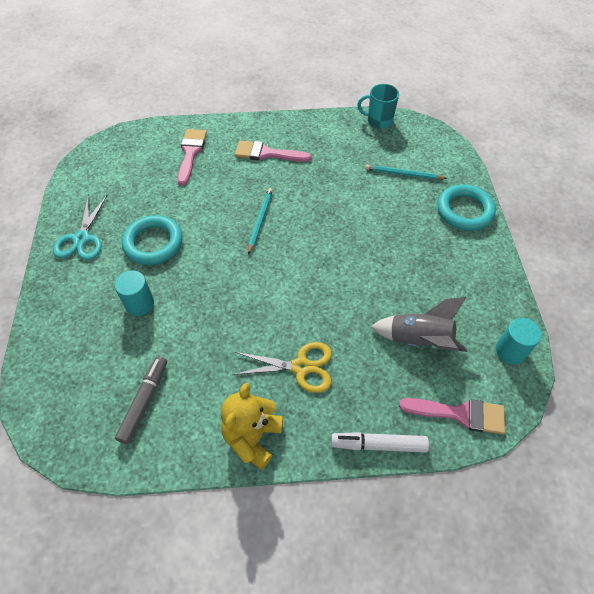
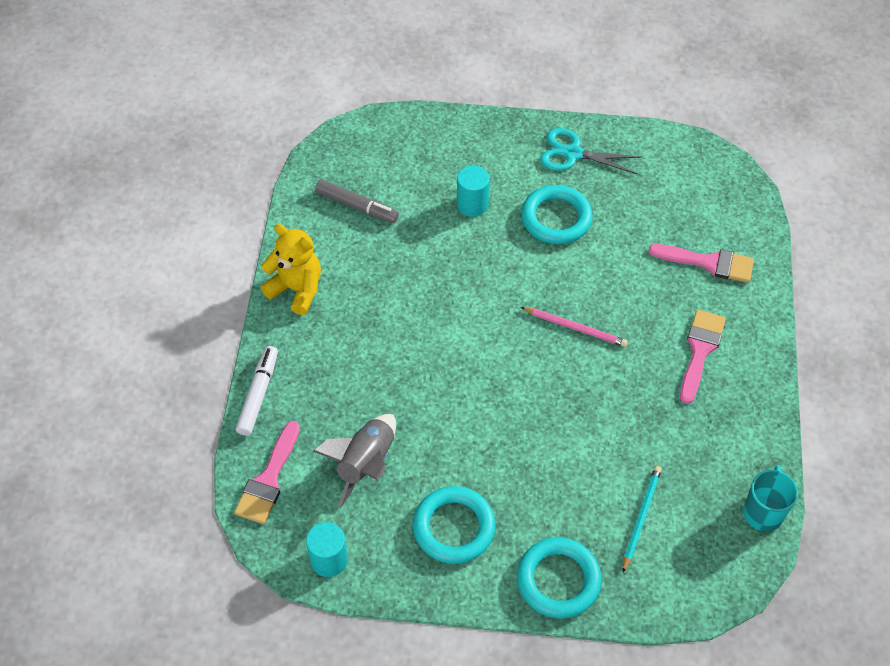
camera: 100 degrees right, 0 degrees up
(260, 220) = (575, 328): turquoise pencil -> pink pencil
(301, 367) = (361, 341): yellow scissors -> none
(450, 273) = (454, 527): none -> turquoise ring

